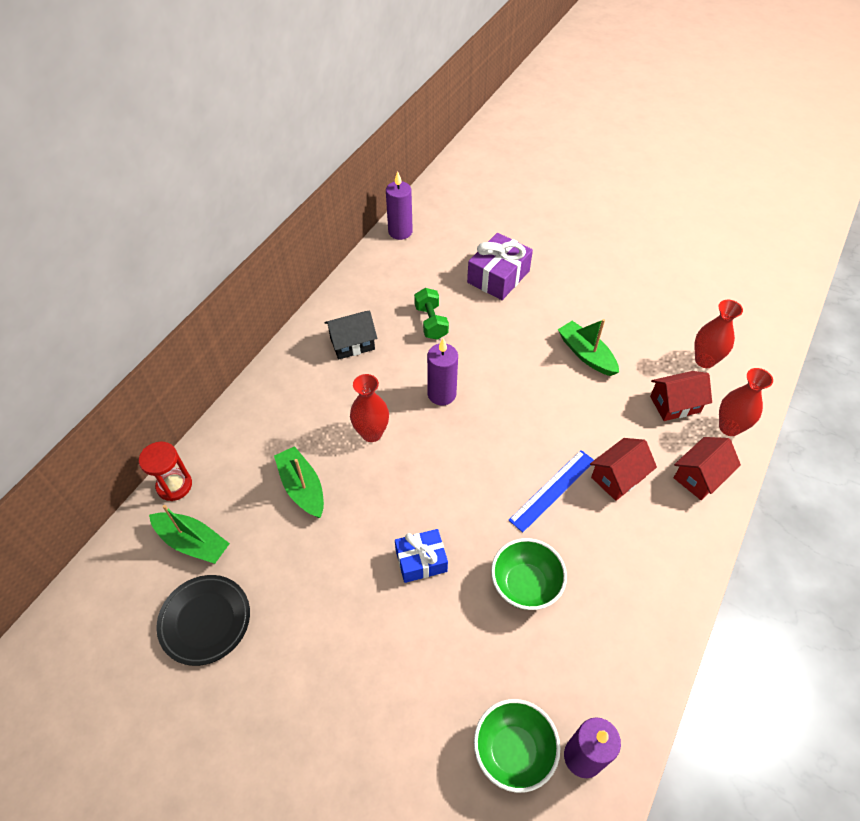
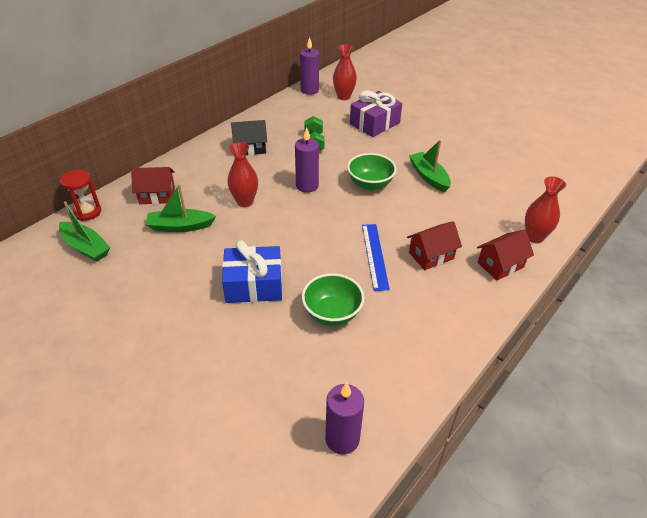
camera: 10 degrees right, 10 degrees down
(205, 621) = (74, 296): black plate -> none
(302, 487) = (180, 226): green boat -> green boat turned 75 degrees counterclockwise
(421, 560) = (254, 285): blue gift -> blue gift, size x1.52
(513, 751) = (284, 423): green bowl -> green bowl (370, 184)
(552, 490) = (374, 256): blue ruler -> blue ruler turned 60 degrees counterclockwise
(675, 404) = (492, 216): red house -> red house (157, 195)
(704, 360) = (525, 192): red vase -> red vase (343, 96)

